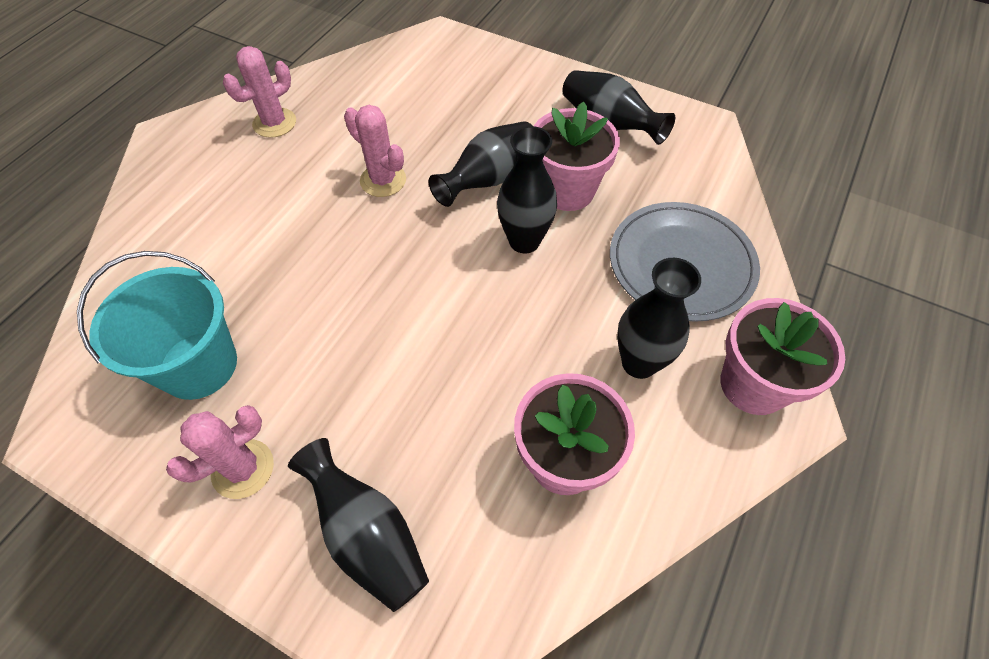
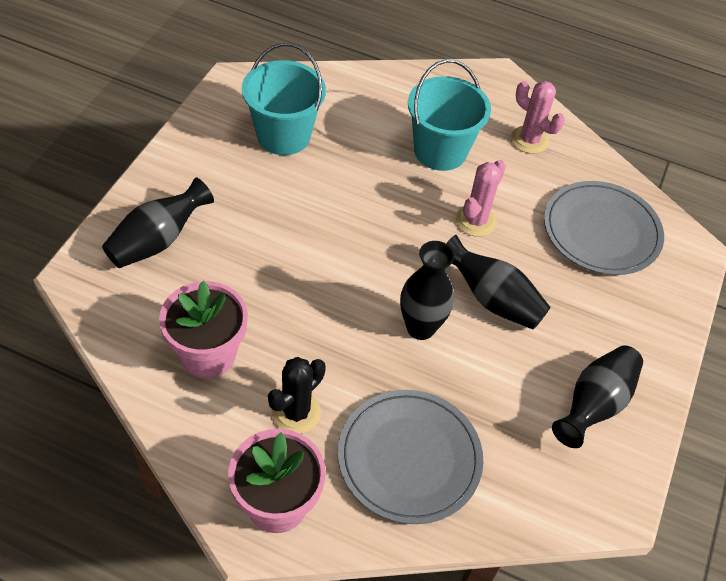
camera: 80 degrees right, 5 degrees down
(243, 469) = (206, 171): pink cactus -> none
(271, 200) = (440, 151): none -> turquoise bucket
(410, 89) = (601, 231): none -> grey plate
(567, 190) = (489, 363): pink flower pot -> none
(639, 363) = (296, 412): black vase -> black cactus

